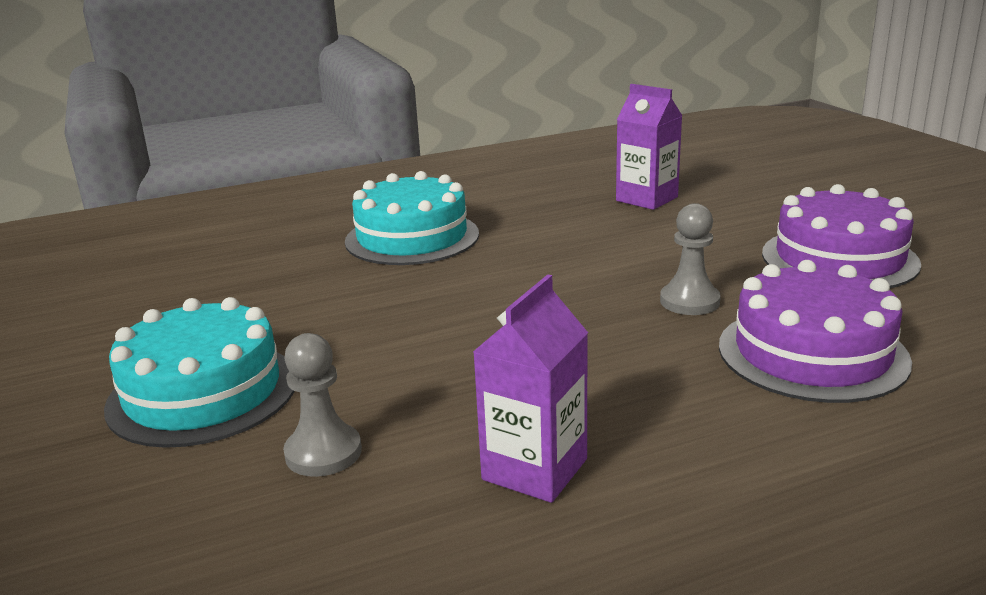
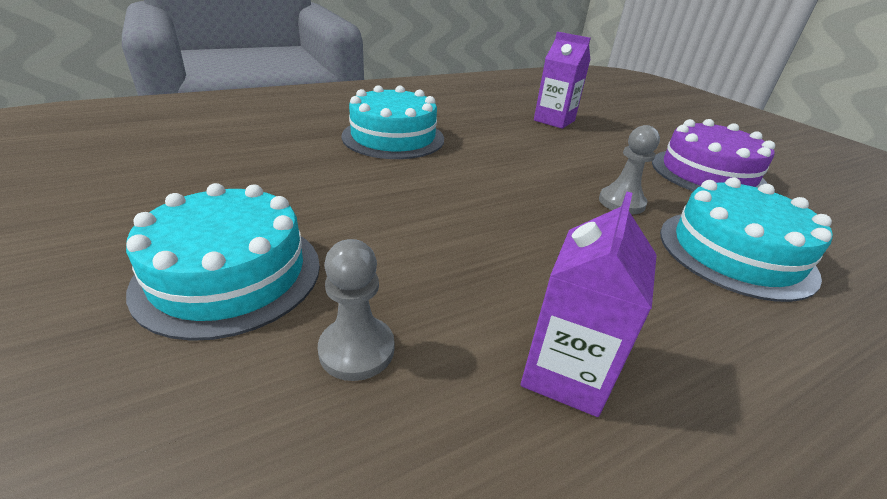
camera: 10 degrees left, 10 degrees up
(812, 353) = (735, 252): purple cake -> turquoise cake

